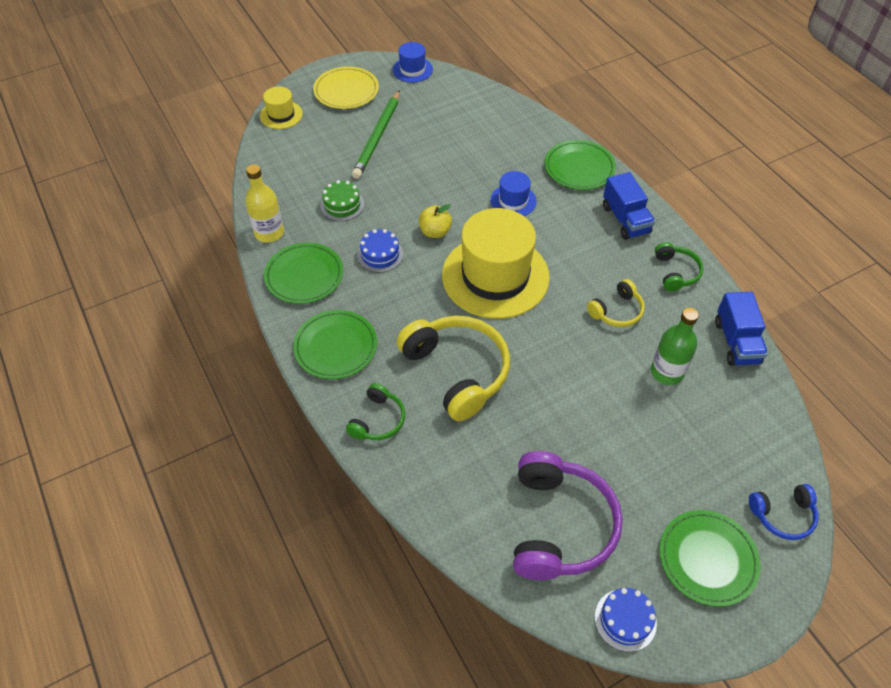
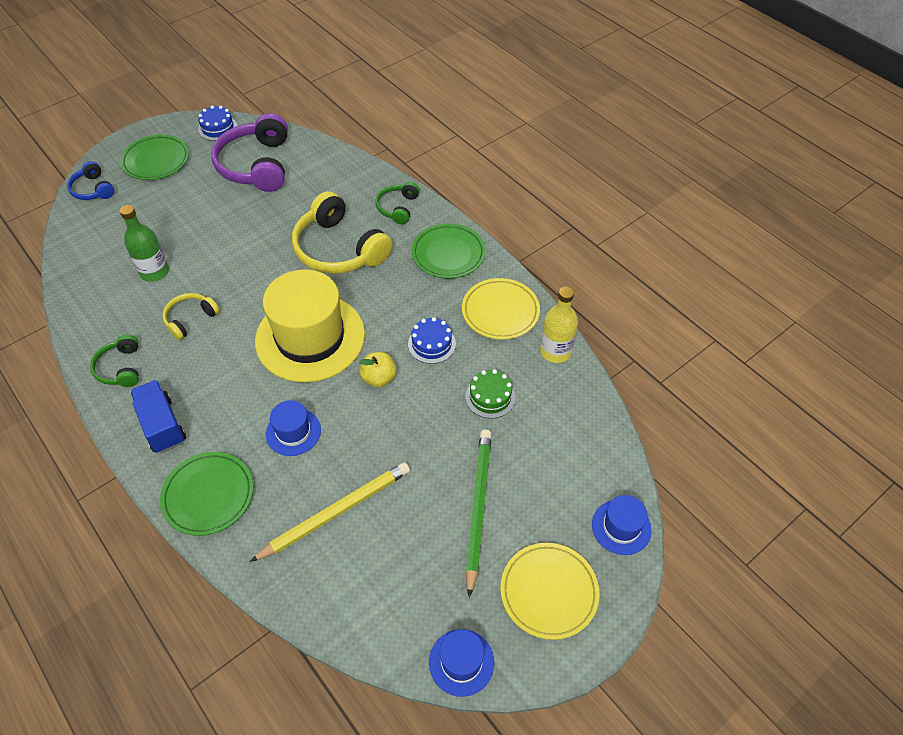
camera: 170 degrees right, 0 degrees up
(281, 115) = (621, 527): yellow hat -> blue hat
(304, 276) = (500, 311): green plate -> yellow plate
(482, 147) = (336, 512): none -> yellow pencil
(736, 342) = (81, 306): blue truck -> none
(782, 515) = (93, 189): blue headphones -> blue headphones turned 105 degrees counterclockwise

